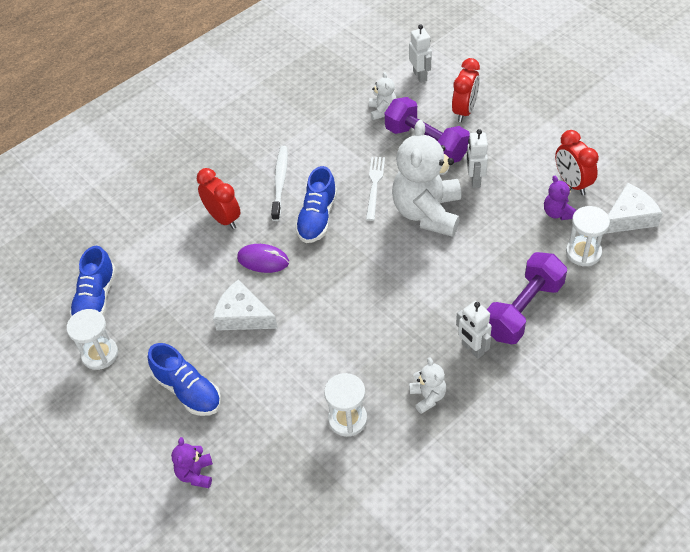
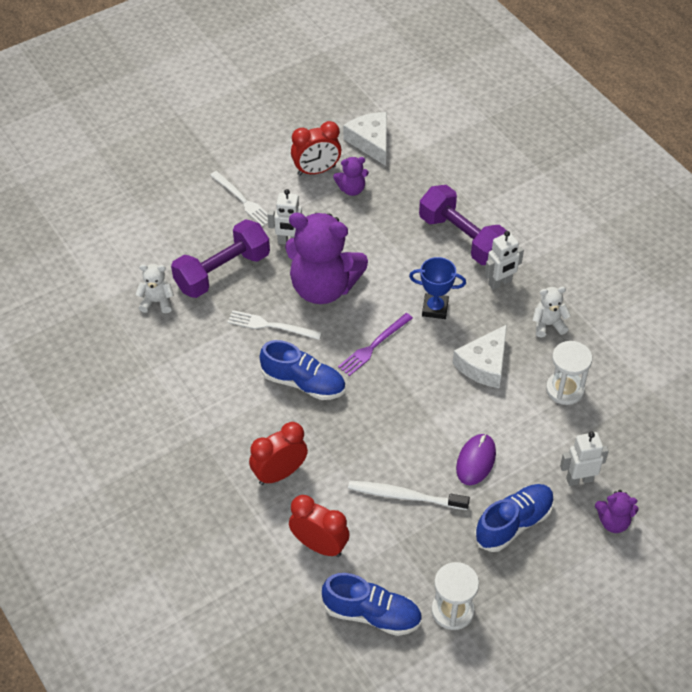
camera: 85 degrees left, 0 degrees up
(243, 315) = (425, 465): white cheese -> white cheese (484, 364)
(263, 260) = (352, 440): purple mouse -> purple mouse (475, 461)
(280, 182) = (239, 412): white toothbrush -> white toothbrush (405, 496)
(368, 259) = (374, 346): none -> purple fork
(420, 76) = (112, 259): white robot -> white robot (579, 479)
(424, 299) = (435, 308): none -> blue trophy
(427, 213) = (323, 287): white teddy bear -> purple teddy bear
(464, 111) = (185, 231): red clock -> red clock (319, 545)
(514, 140) = (242, 200): none -> white fork
(583, 252) = (405, 182): white hourglass -> none

